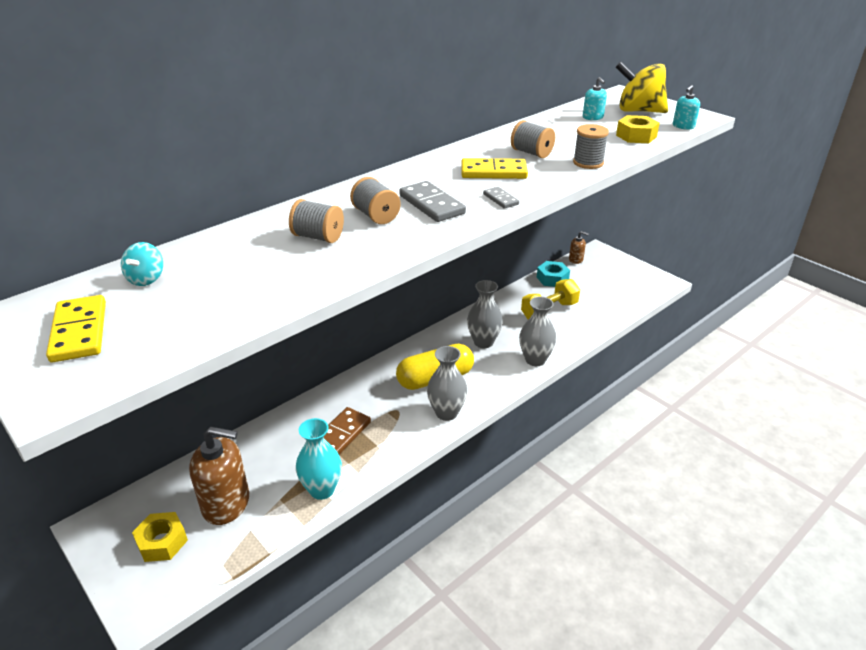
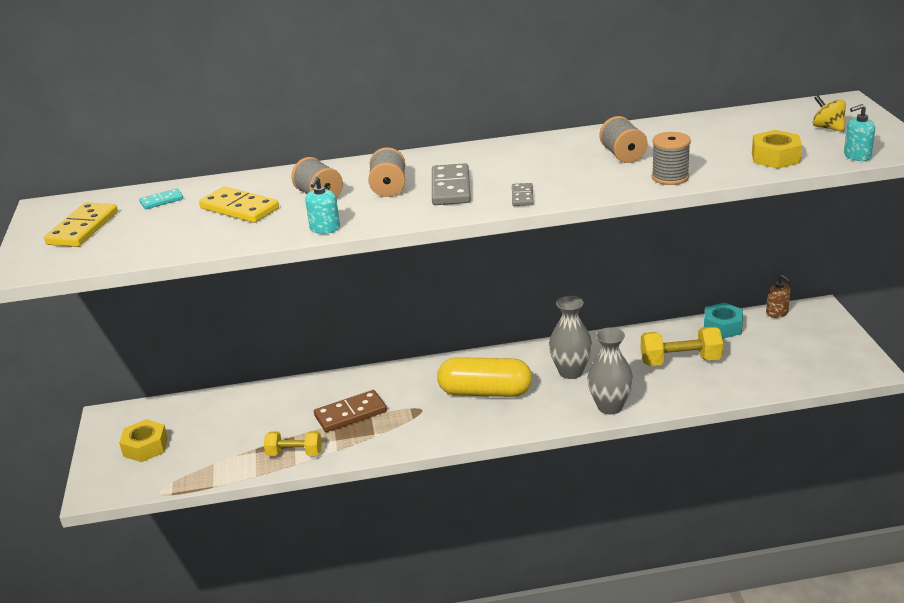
camera: 35 degrees right, 5 degrees down
(146, 279) = (161, 201): turquoise spinning top -> turquoise domino
(226, 503) = (213, 436): brown soap dispenser -> none
(322, 489) = (294, 453): turquoise vase -> yellow dumbbell
(446, 413) = (465, 427): grey vase -> none
(493, 172) = (554, 168): yellow domino -> yellow domino (239, 208)
(593, 117) = (756, 127): turquoise soap dispenser -> turquoise soap dispenser (325, 228)
(638, 111) = (828, 128): yellow spinning top -> yellow spinning top, size x0.50

